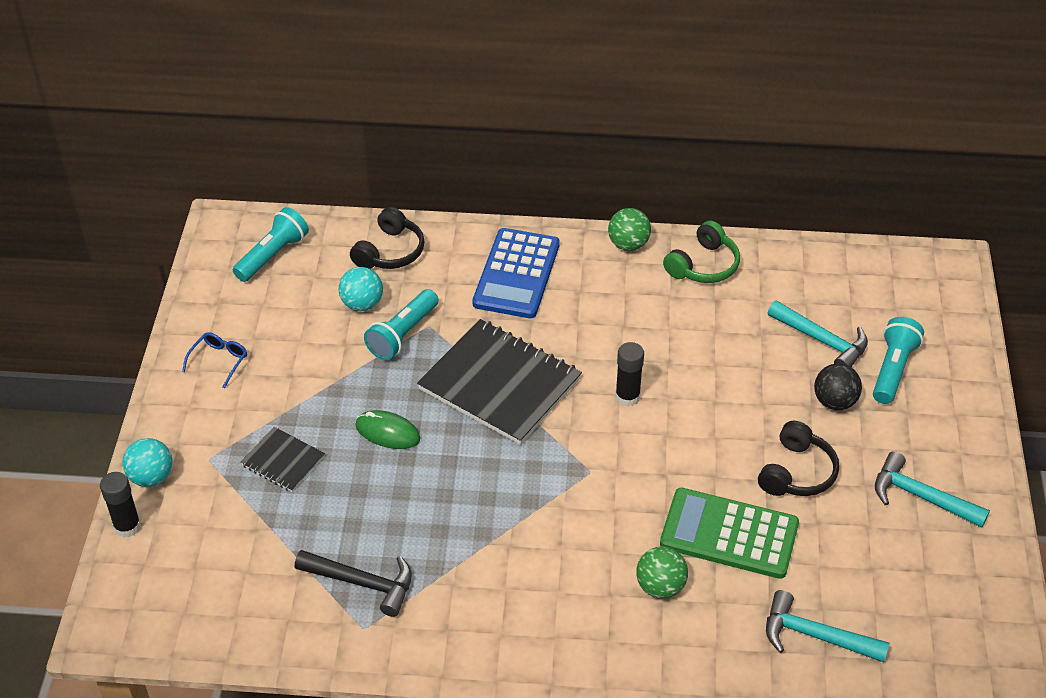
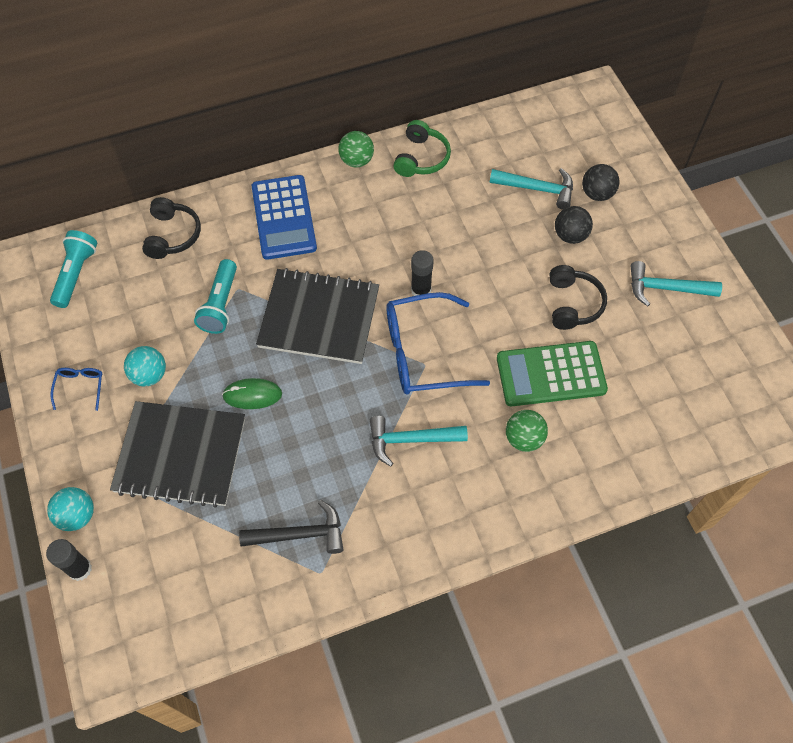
camera: 25 degrees left, 15 degrees up
(283, 461) = (180, 455): black notebook -> black notebook, size x2.04
(362, 304) = (173, 290): turquoise ball -> turquoise ball (149, 375)
(594, 459) = (422, 353): none -> blue glasses
(815, 636) = (650, 430): turquoise hammer -> turquoise hammer (410, 440)
(892, 369) = (597, 194): turquoise flashlight -> black ball

